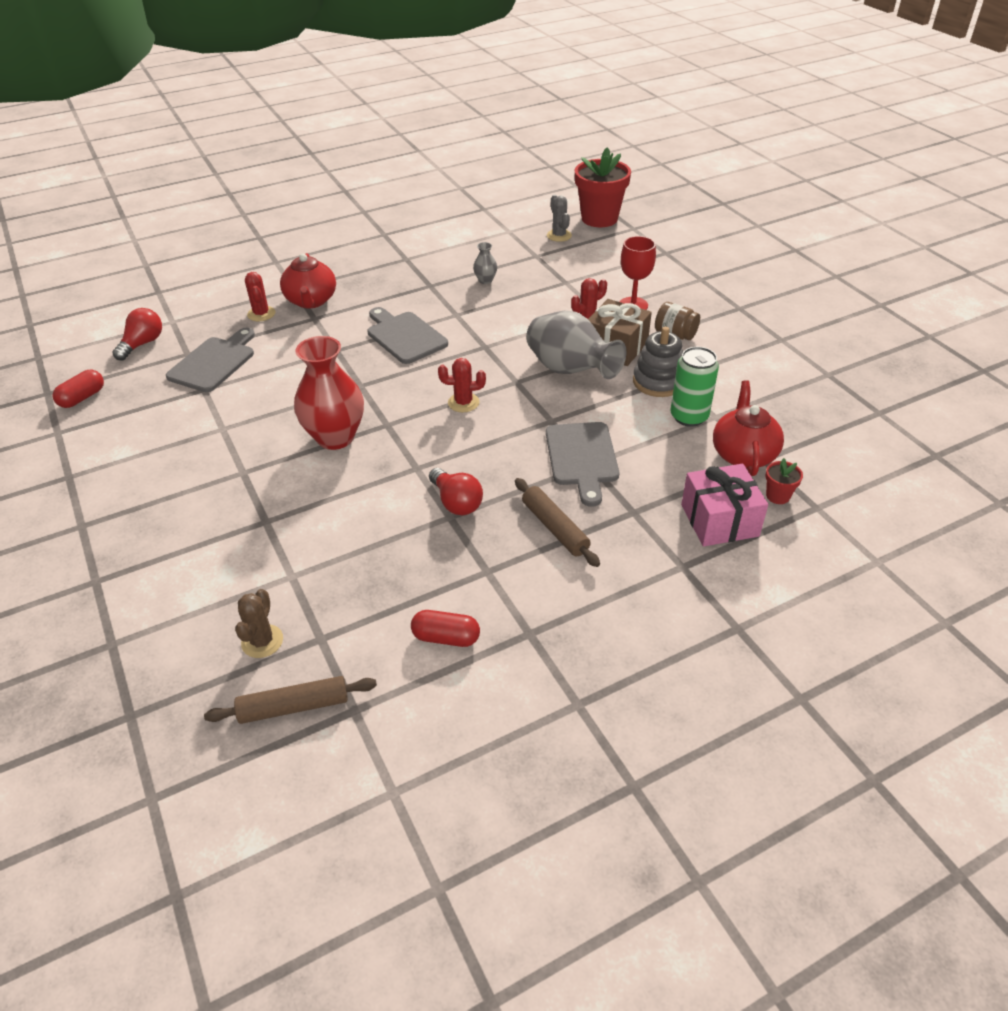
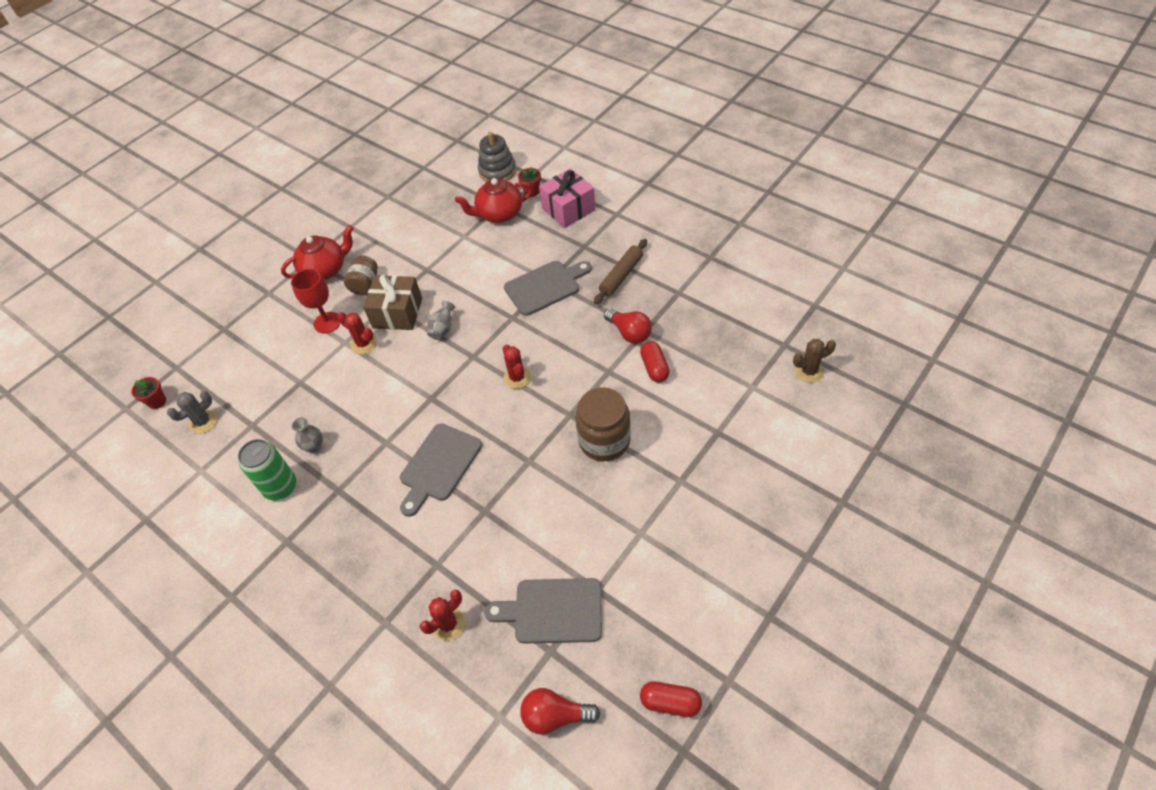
camera: 110 degrees left, 10 degrees up
(294, 707) = (835, 331): brown rolling pin -> none
(311, 301) = (405, 588): red teapot -> red teapot (325, 270)
(335, 437) = (604, 441): red vase -> brown jar
(446, 637) = (739, 289): red capsule -> red capsule (654, 368)
(456, 502) = (629, 333): red light bulb -> red light bulb turned 105 degrees clockwise
(570, 370) = (443, 329): grey vase -> grey vase, size x0.44
(599, 218) = (157, 401): red flower pot -> red flower pot, size x0.44
(658, 381) = (435, 275): grey stacking toy -> grey stacking toy (497, 171)
(689, 416) = (471, 248): green can -> green can (280, 487)

